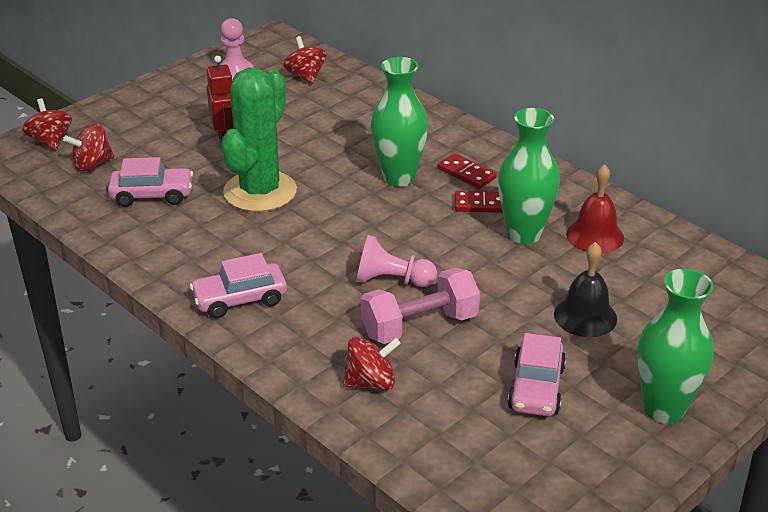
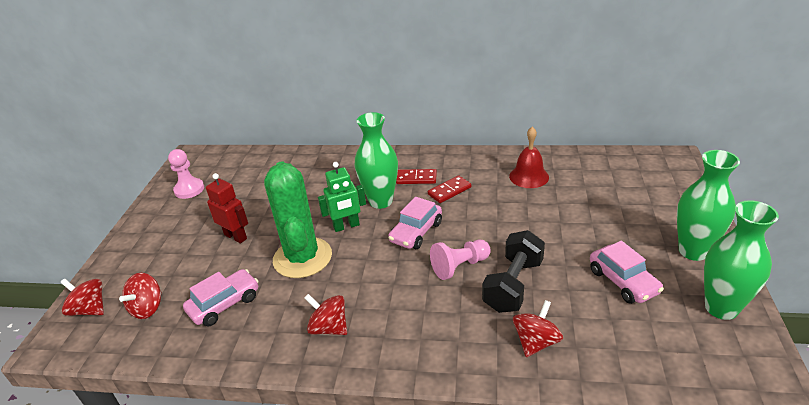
camera: 35 degrees left, 0 degrees up
(240, 299) = (381, 341): pink car -> pink car (416, 232)
(305, 76) = (242, 169): red spinning top -> red spinning top (329, 328)
(334, 184) = (346, 226): none -> green robot
(419, 326) = (513, 285): pink dumbbell -> black dumbbell
(524, 234) = (493, 196): green vase -> green vase (721, 308)
(585, 316) = (586, 223): black bell -> none

